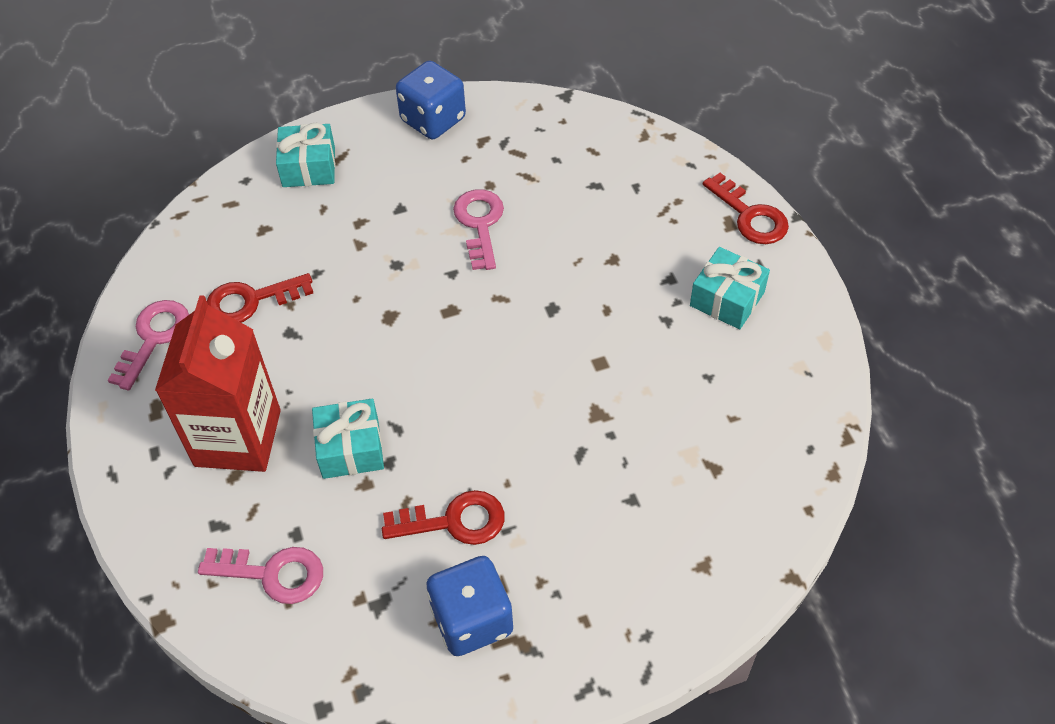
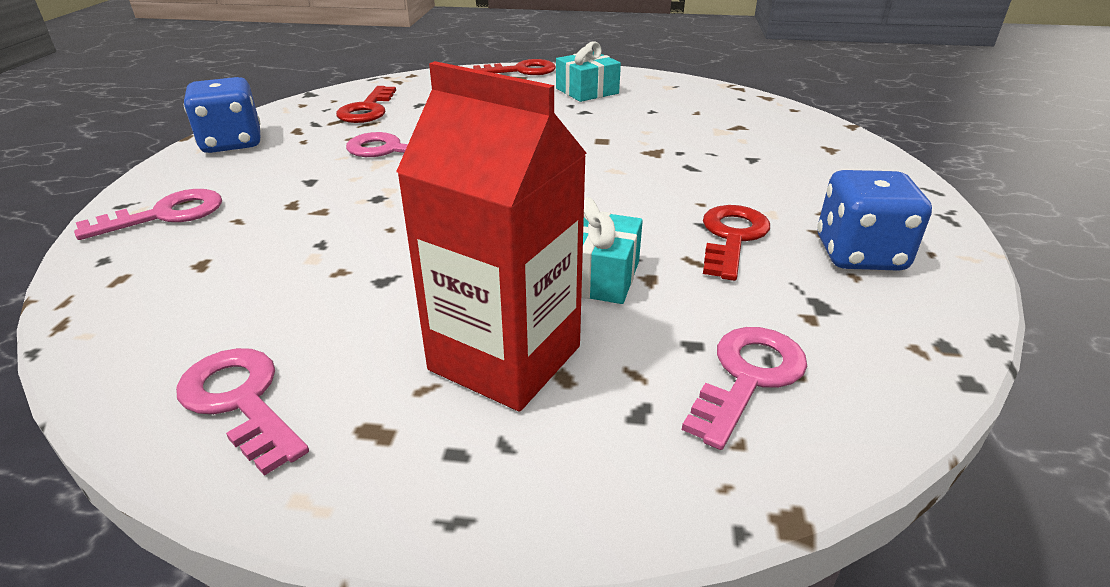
camera: 65 degrees left, 20 degrees down
(250, 301) = (296, 297): red key -> red key (367, 109)
(309, 167) = (165, 215): turquoise gift -> pink key

